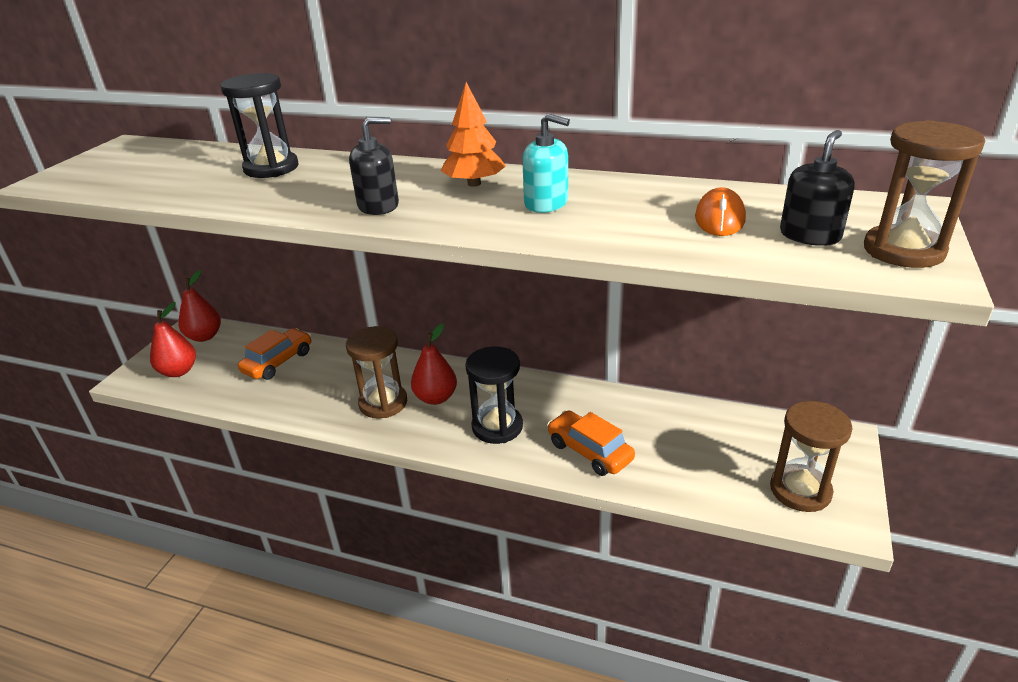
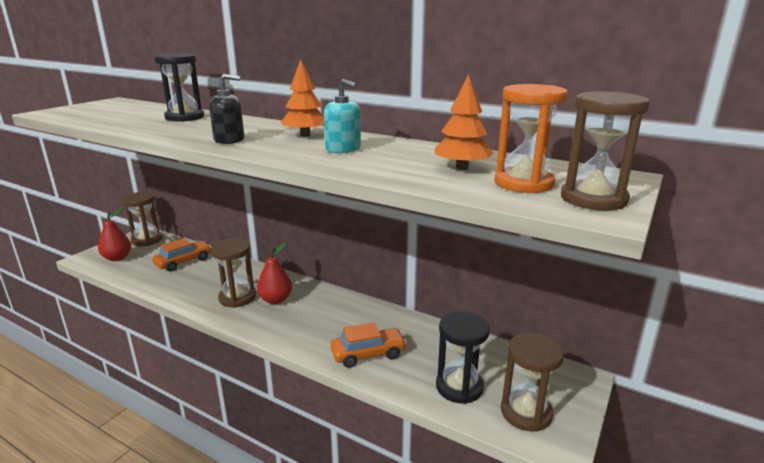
camera: 10 degrees right, 10 degrees down
(204, 336) = (147, 240): red pear -> brown hourglass
(497, 427) = (308, 326): black hourglass -> black hourglass (459, 387)
(589, 451) = (368, 354): orange car -> orange car turned 105 degrees clockwise
(719, 218) = (462, 168): orange mouse -> orange tree
(810, 235) = (523, 183): black soap dispenser -> orange hourglass

